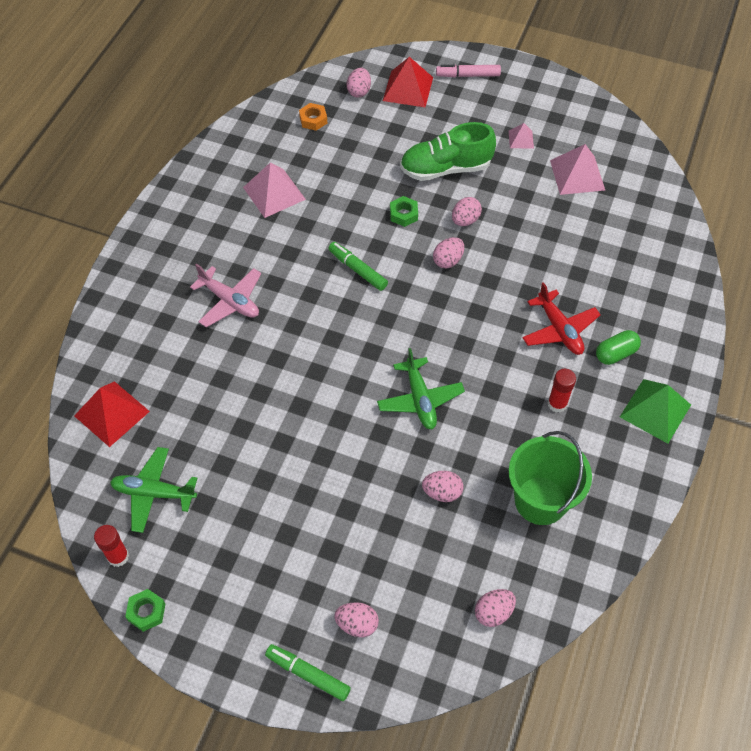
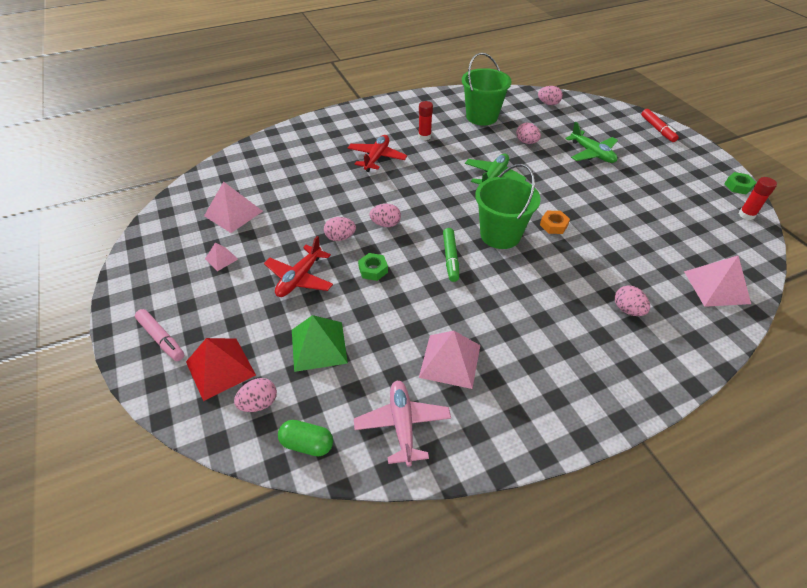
camera: 135 degrees left, 10 degrees down
(112, 413) = (716, 287): red pyramid -> pink pyramid
(154, 493) = (705, 229): green plane -> green plane (592, 153)
(230, 301) = (567, 301): pink plane -> pink plane (402, 425)
(308, 674) = (657, 129): green marker -> red marker
(313, 120) = (335, 407): orange nut -> orange nut (553, 225)
(341, 326) = (500, 235): none -> green bucket
(357, 624) = (618, 130): pink egg -> pink egg (627, 310)
(445, 169) = (300, 278): green shoe -> red plane
(615, 354) = (366, 135): green capsule -> green capsule (307, 444)
(655, 410) = (384, 111): green pyramid -> green pyramid (319, 346)

